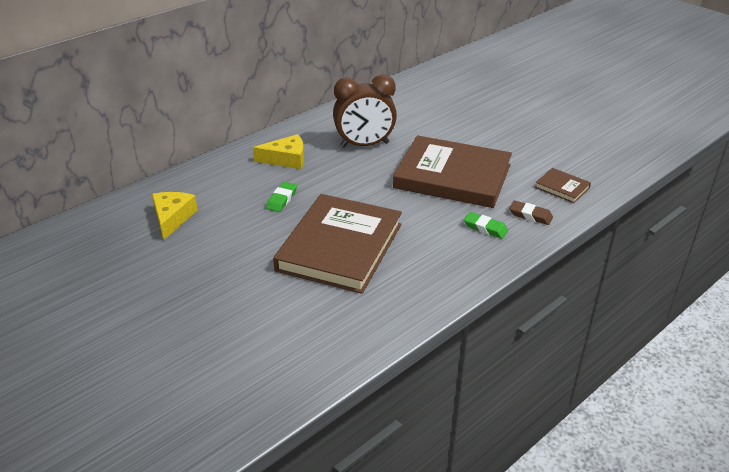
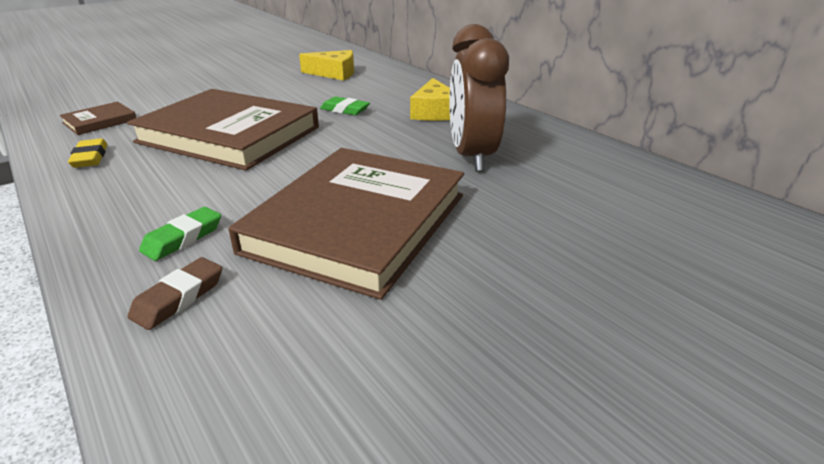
camera: 95 degrees right, 5 degrees down
(394, 306) = (90, 157): none -> yellow eraser
(562, 187) = (253, 376): brown book -> brown book (100, 121)

